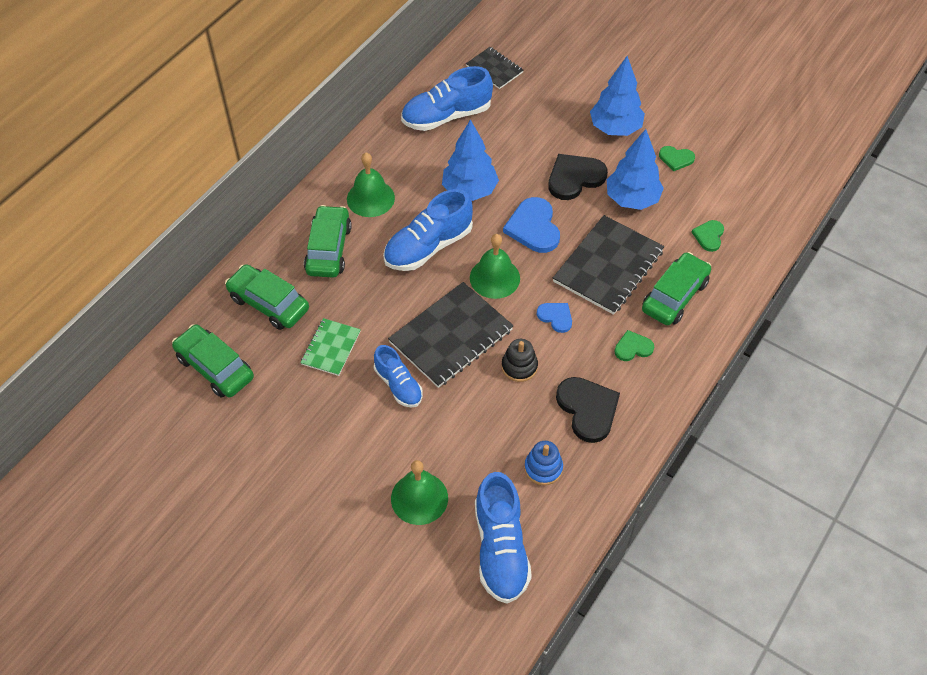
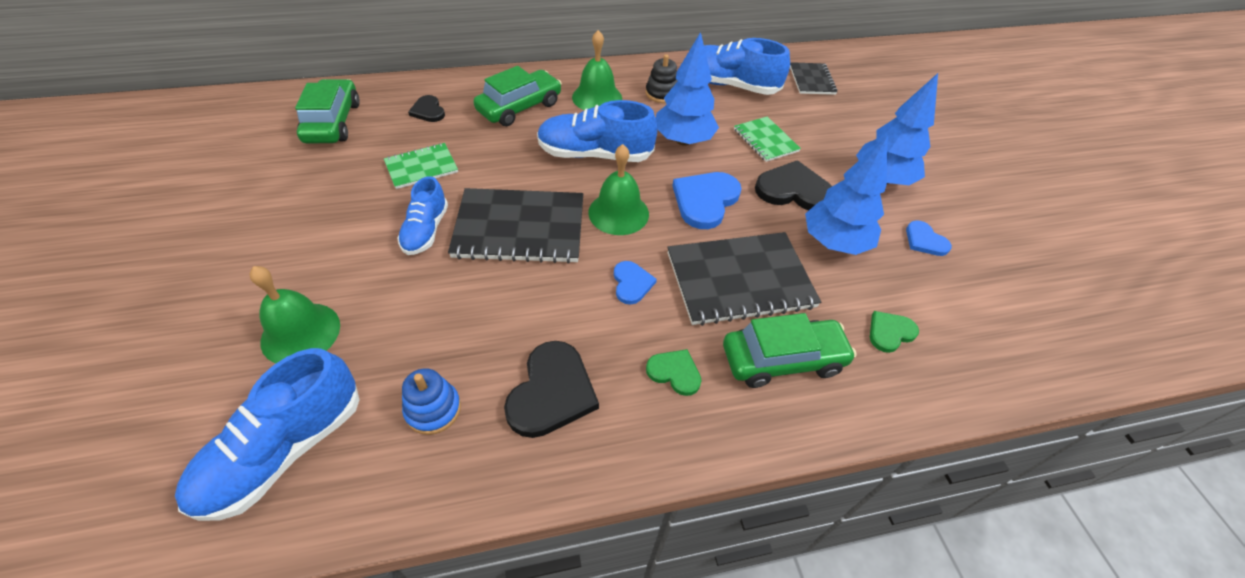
camera: 40 degrees right, 5 degrees down
(269, 303) = (428, 111): green car -> black heart
(519, 149) = (765, 140): none -> green notebook
(519, 366) = (541, 298): black stacking toy -> black stacking toy (662, 93)
(676, 159) = (925, 240): green heart -> blue heart

